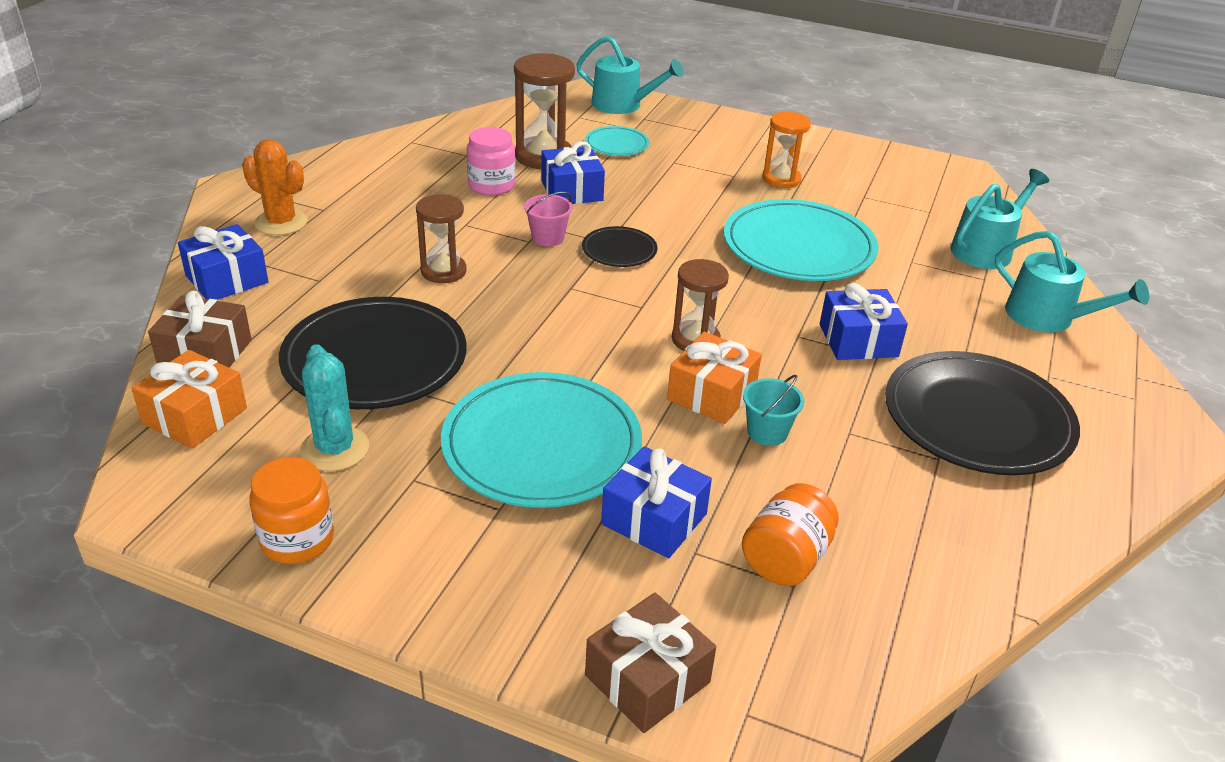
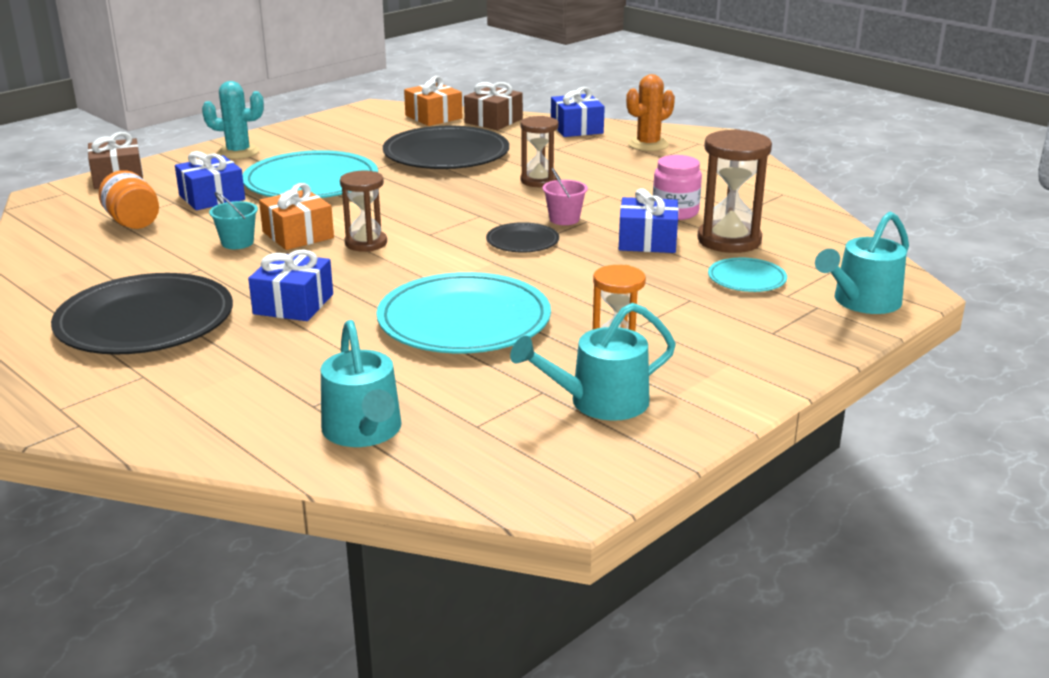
camera: 115 degrees right, 10 degrees down
(297, 539) = (309, 129): orange jar -> none
(335, 449) = (369, 140): turquoise cactus -> turquoise cactus (238, 152)
(1047, 317) = (213, 415): turquoise watering can -> turquoise watering can (600, 402)

